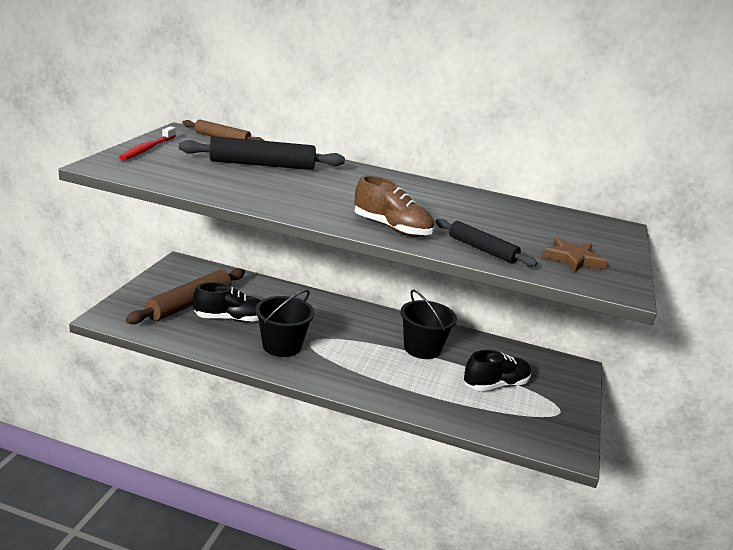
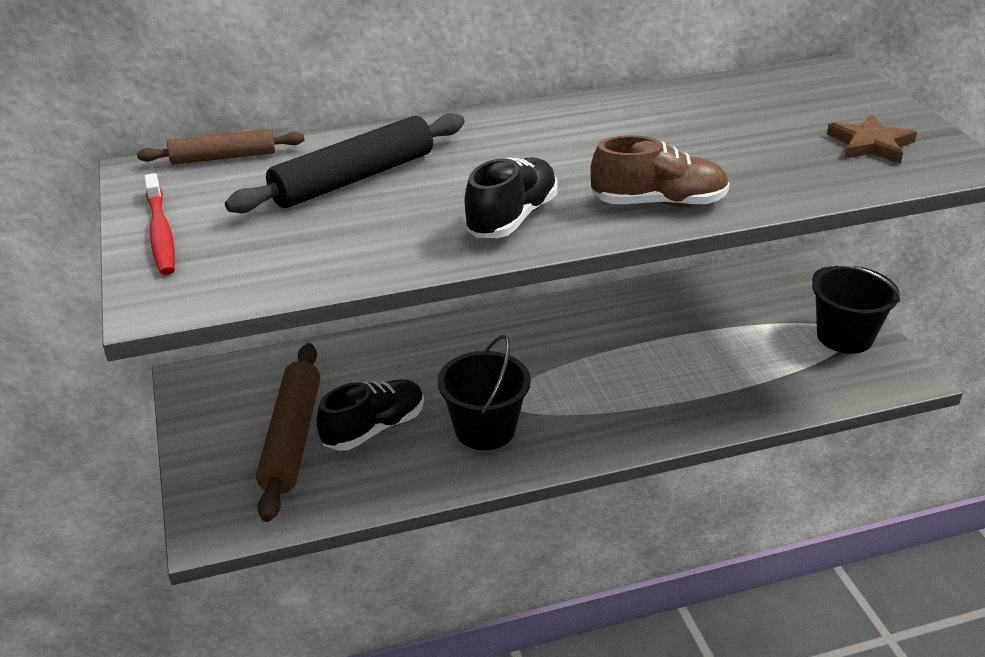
camera: 30 degrees left, 10 degrees up
(422, 348) = (634, 334): black bucket -> black bucket (844, 336)
(482, 249) = (783, 182): black rolling pin -> none
(495, 385) = (757, 337): black shoe -> black shoe (512, 218)

